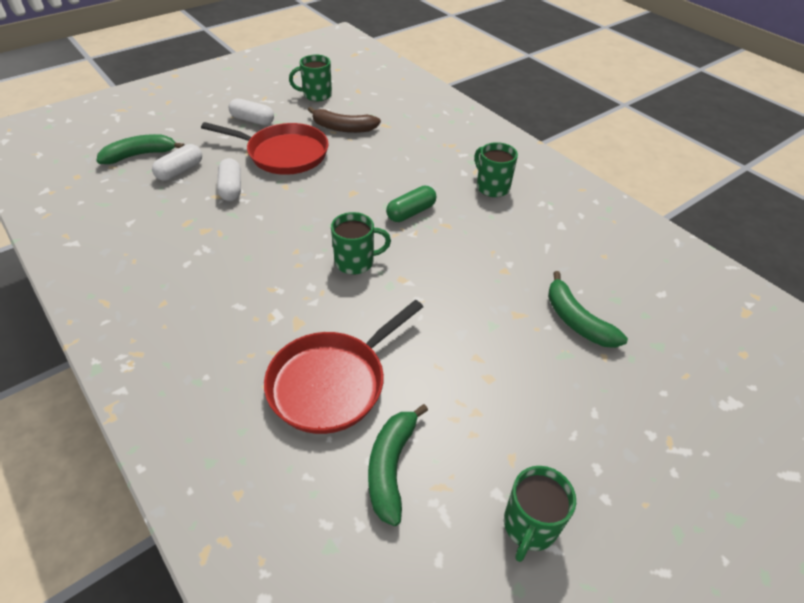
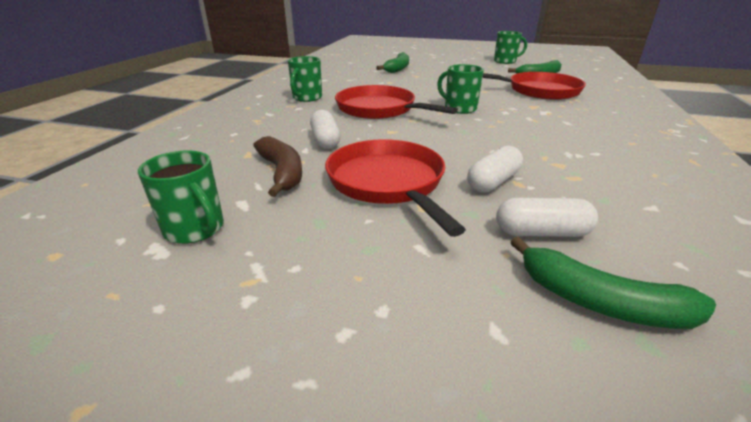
camera: 125 degrees left, 15 degrees down
(252, 120) = (343, 247): white capsule -> white capsule (325, 140)
(411, 212) = (379, 109): green capsule -> red pan

